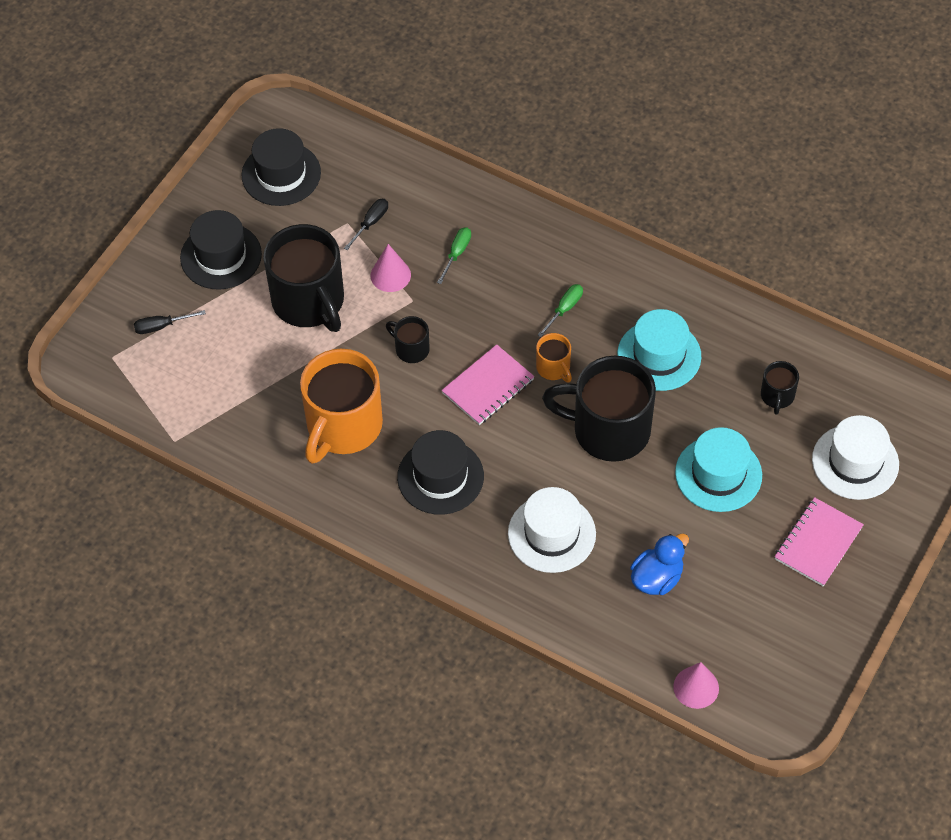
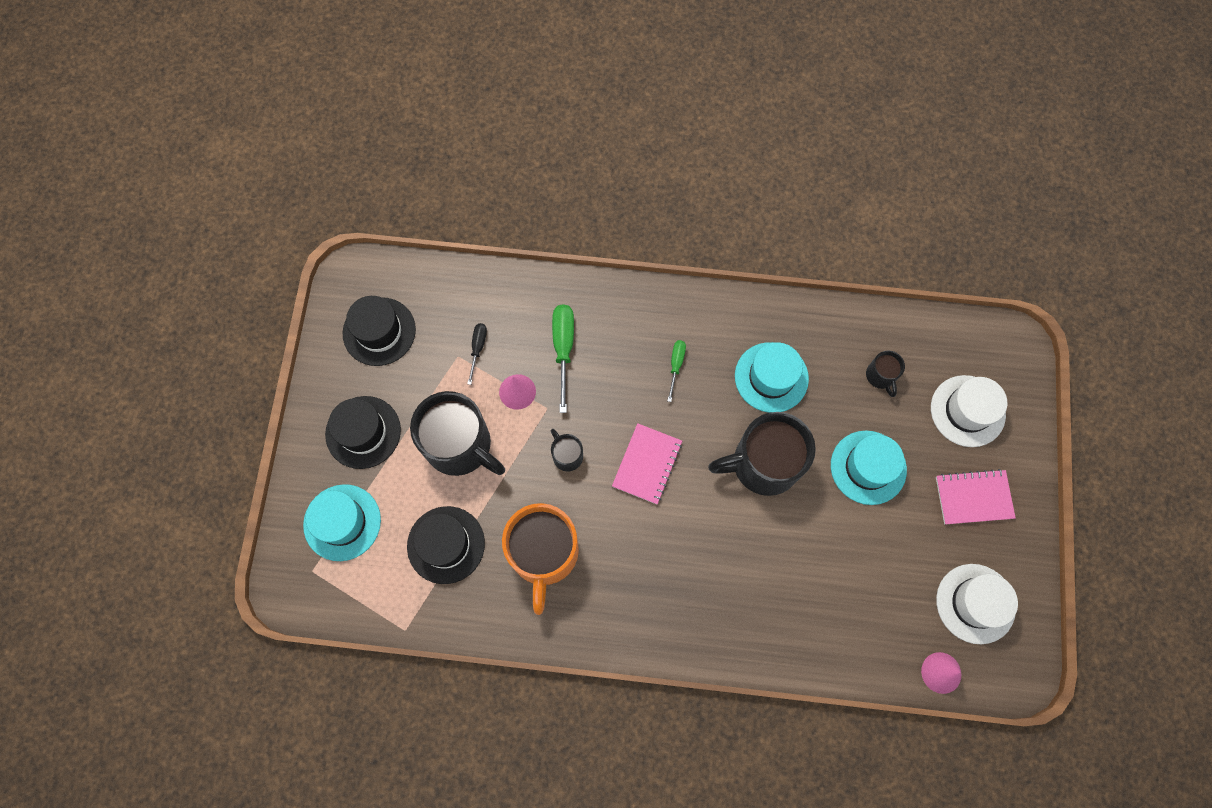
camera: 25 degrees left, 15 degrees up
(161, 326) = (342, 522): black screwdriver -> turquoise hat
(411, 349) = (567, 455): black mug -> black mug turned 45 degrees clockwise
(440, 477) = (647, 567): black hat -> black hat (446, 545)
(457, 253) = (563, 348): green screwdriver -> green screwdriver, size x1.73
(551, 533) = (762, 581): white hat -> white hat (975, 603)
(554, 368) = (692, 424): orange mug -> none
(657, 578) = (864, 585): blue duck -> none
(818, 543) = (973, 497): pink notebook -> pink notebook turned 75 degrees clockwise

